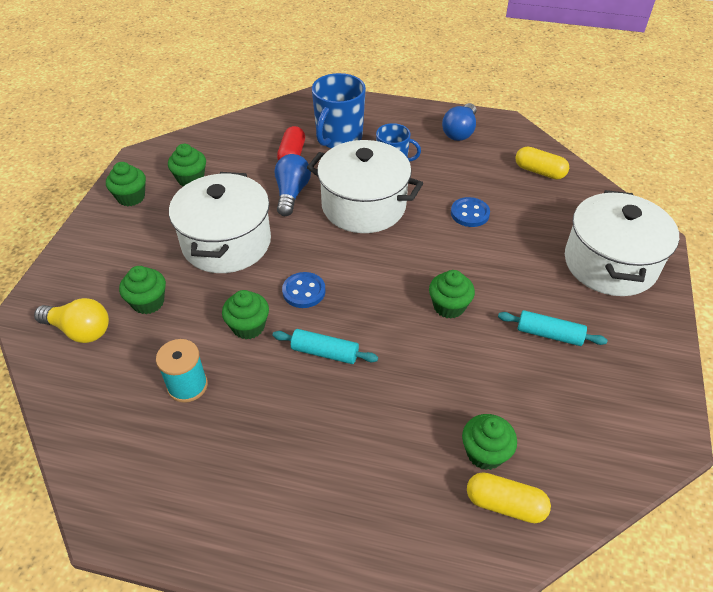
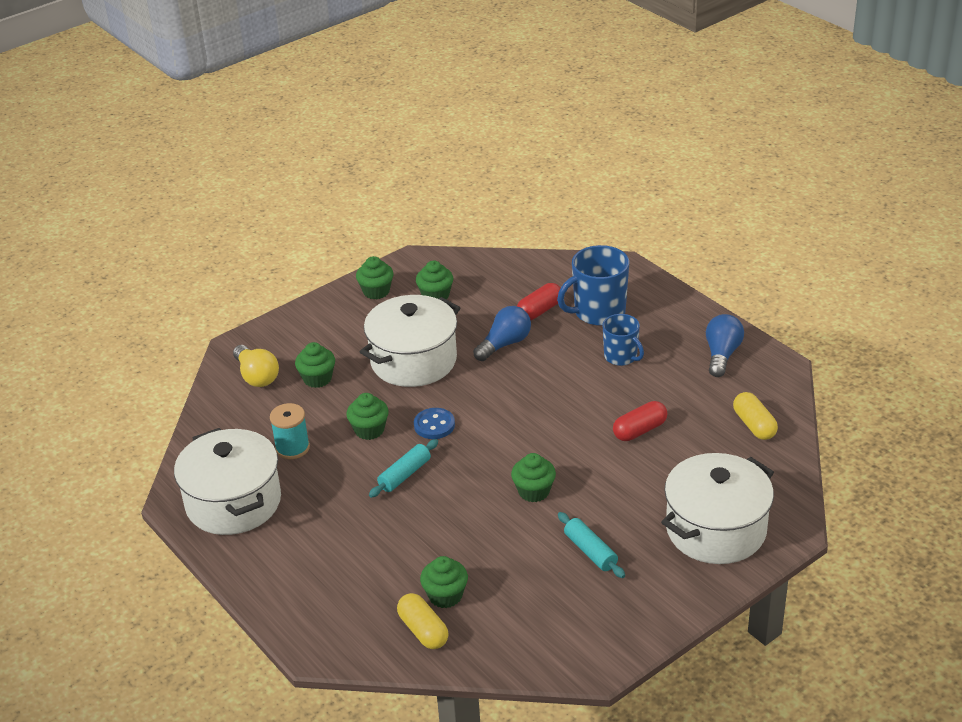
camera: 40 degrees right, 10 degrees down
(325, 352) = (405, 475): turquoise rolling pin -> turquoise rolling pin turned 75 degrees clockwise
(363, 206) = (554, 381): white pot -> white pot (233, 502)
(460, 132) = (722, 355): blue light bulb -> blue light bulb turned 135 degrees clockwise
(470, 213) = (640, 430): blue button -> red capsule

